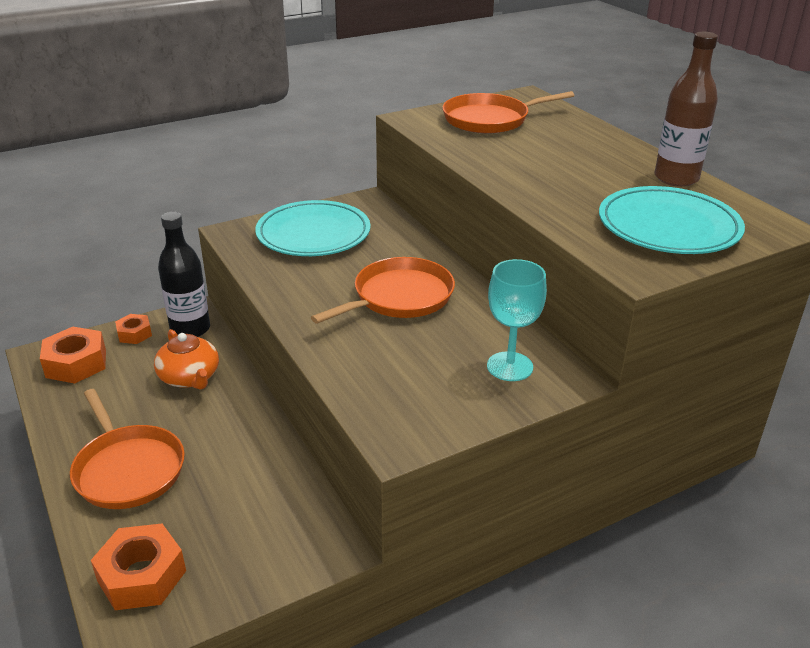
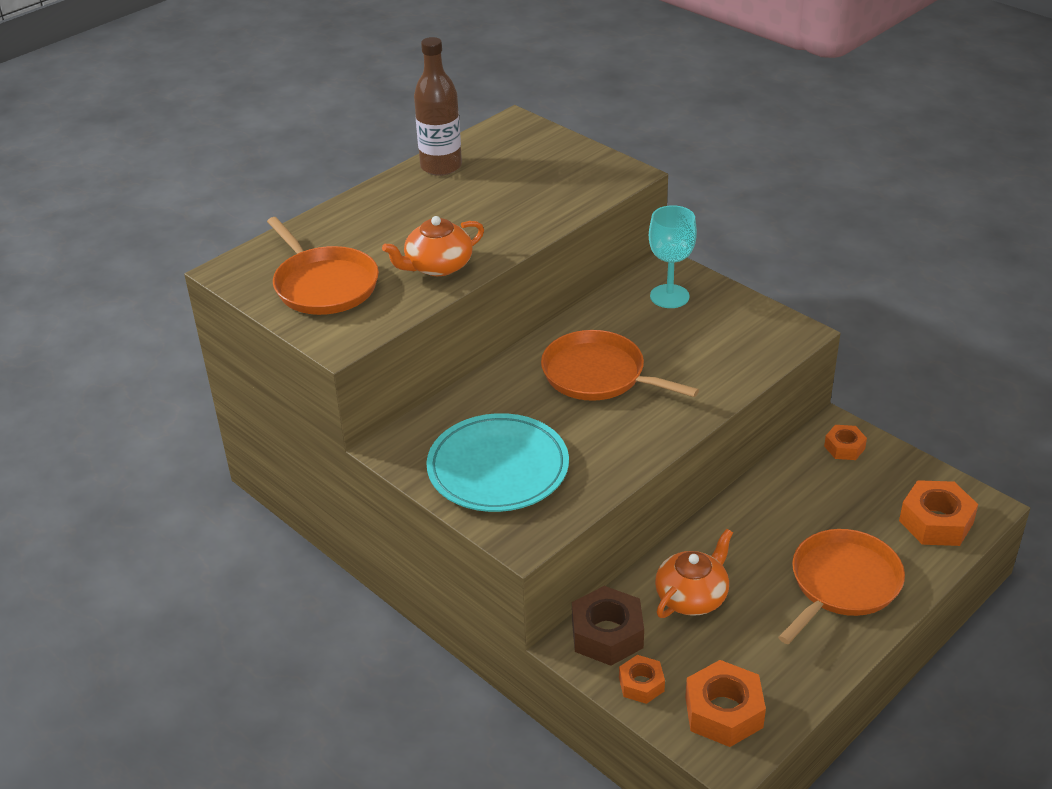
camera: 105 degrees left, 5 degrees up
(190, 329) = (607, 634): black bottle -> brown nut
(299, 543) = (844, 447): none -> orange nut
(494, 158) = (438, 266): none -> orange teapot
(668, 227) = (543, 165): turquoise plate -> none

